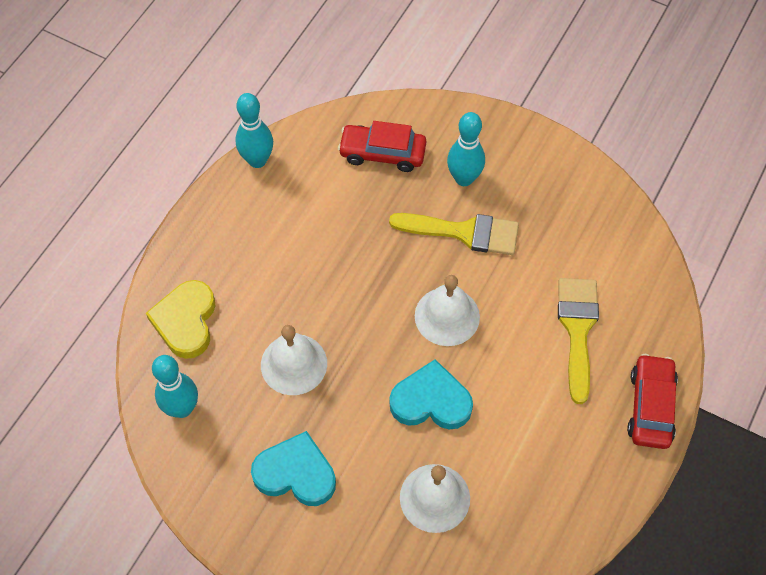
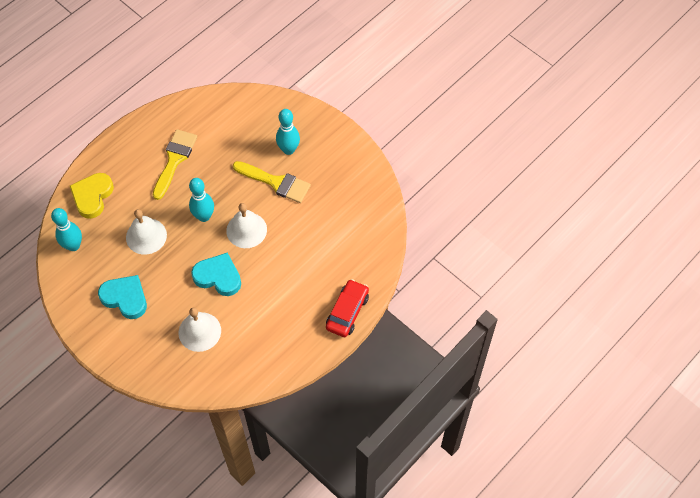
camera: 15 degrees right, 0 degrees up
(257, 160) = (167, 110): turquoise bowling pin -> turquoise bowling pin (204, 216)
(382, 153) = (245, 123): red car -> none
(577, 329) = (322, 256): yellow brush -> yellow brush (174, 160)

